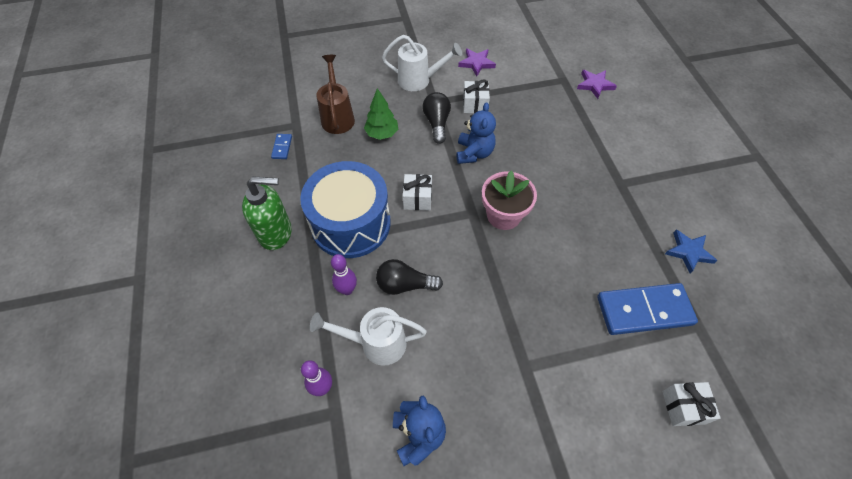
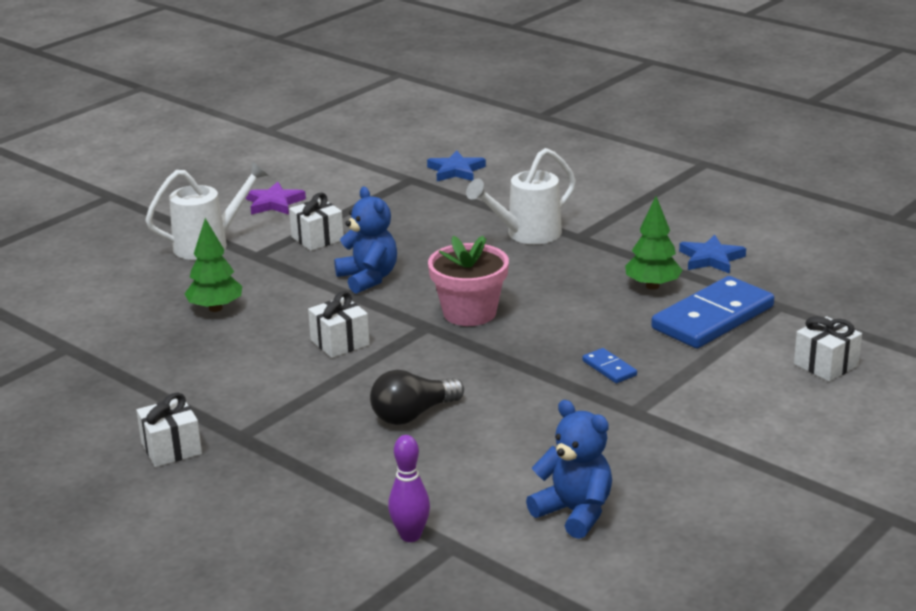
camera: 35 degrees left, 30 degrees down
(276, 233) = (171, 448): green soap dispenser -> white gift
(282, 147) = (74, 374): blue domino -> blue domino (609, 368)
(337, 117) = (126, 317): brown watering can -> none
(347, 290) = (340, 450): purple bowling pin -> none
(351, 223) = (272, 397): blue drum -> none
(376, 343) = (436, 473): white watering can -> white watering can (527, 234)
(437, 123) = (284, 272): black light bulb -> none
(595, 85) = (456, 171): purple star -> blue star
(629, 256) = (652, 286): none -> green tree

